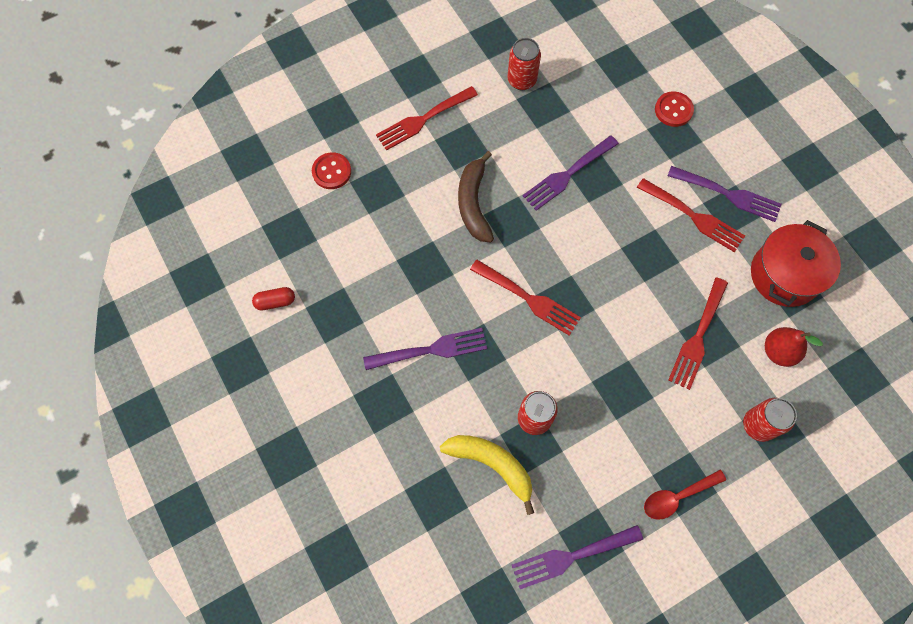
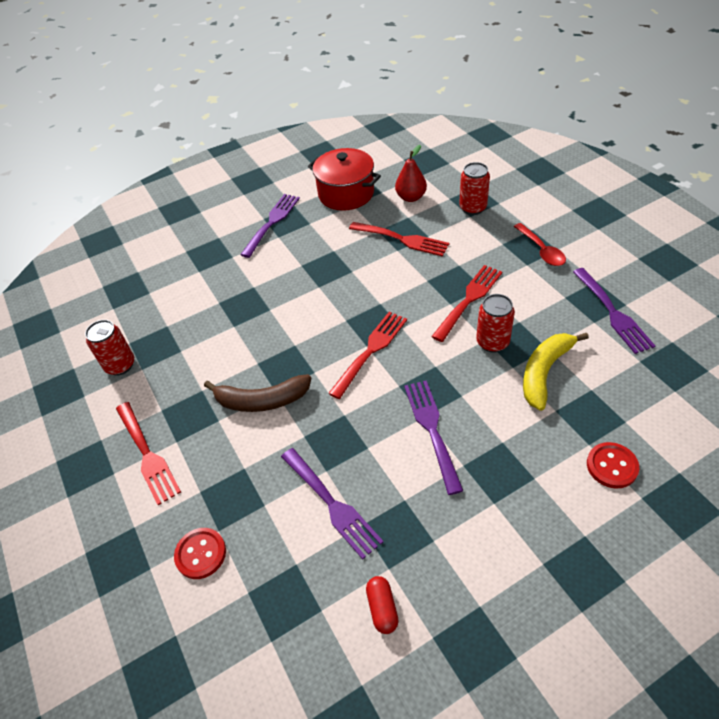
camera: 85 degrees left, 20 degrees down
(567, 175) = (238, 325): purple fork -> purple fork (332, 504)
(673, 110) = (183, 254): red button -> red button (612, 466)
(694, 216) = (291, 242): red fork -> red fork (469, 299)

